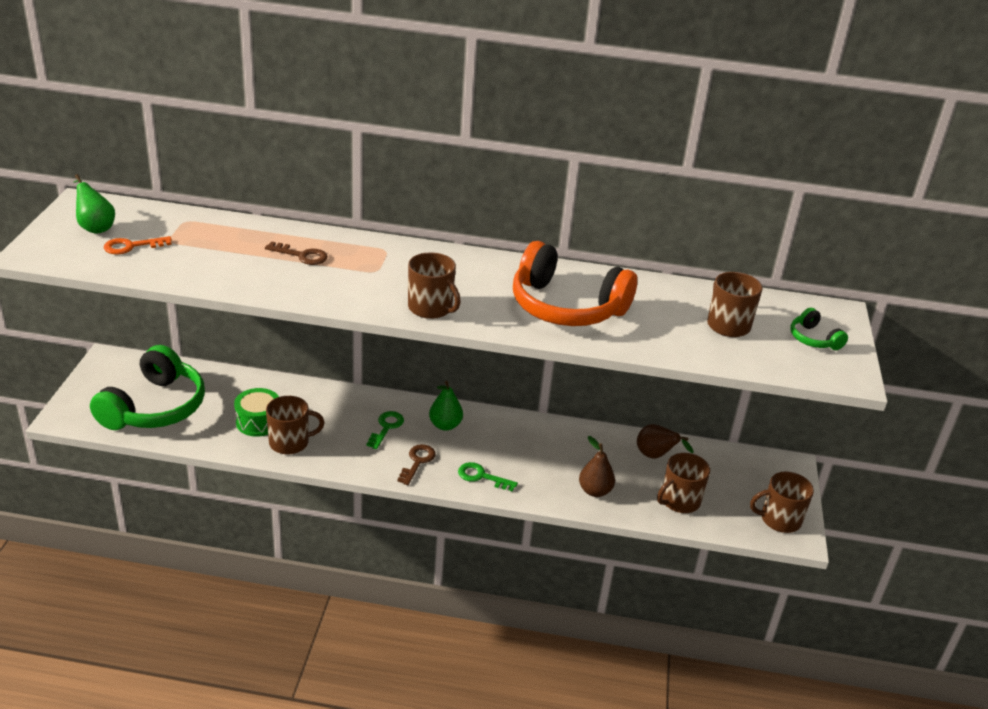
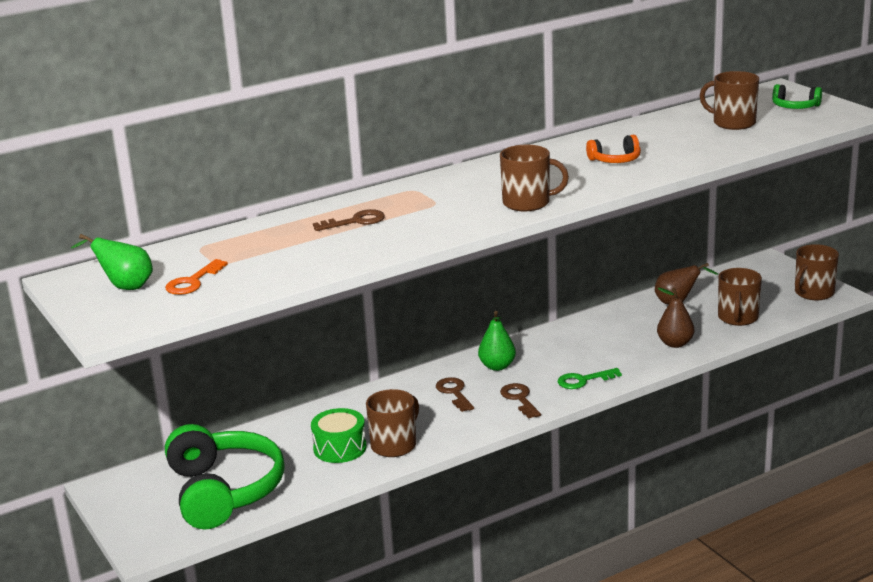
camera: 35 degrees left, 10 degrees down
(386, 427) = (454, 393): green key -> brown key
(566, 306) = (615, 160): orange headphones -> orange headphones, size x0.44

